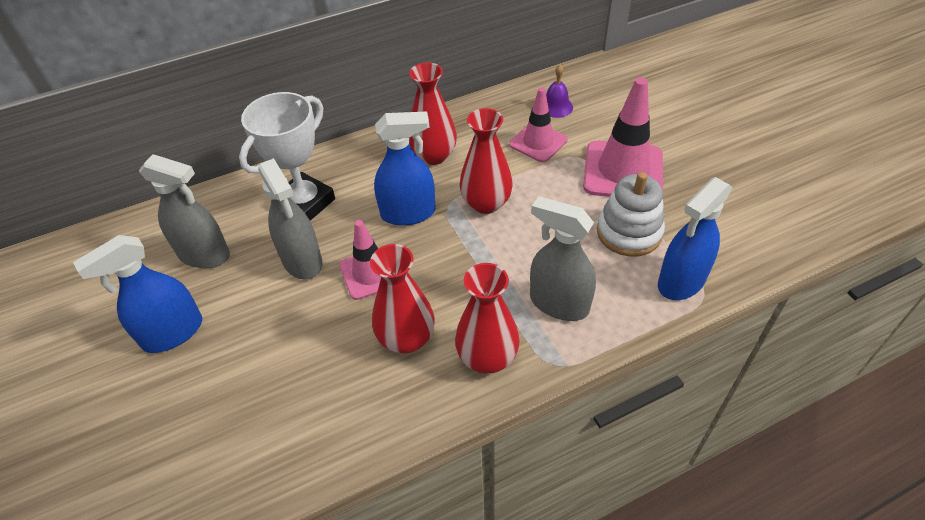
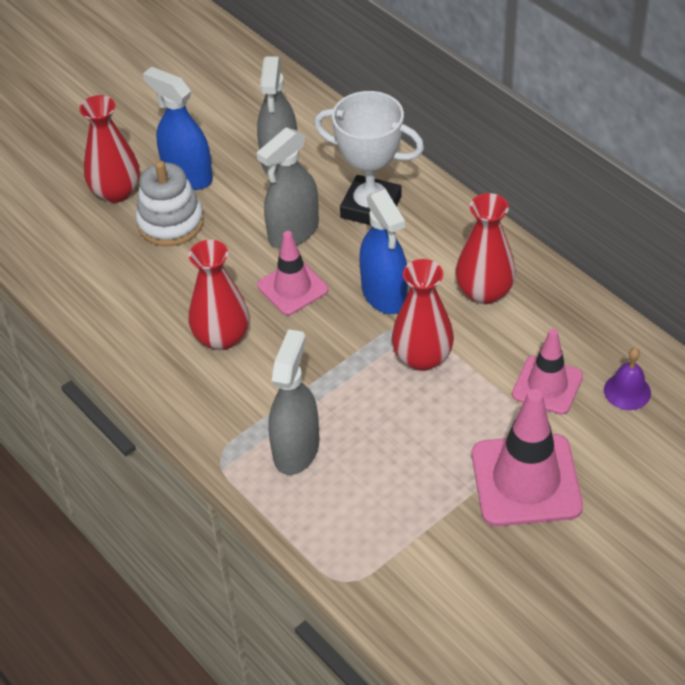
camera: 75 degrees right, 0 degrees up
(487, 357) = (215, 403): red vase -> red vase (116, 192)
(629, 232) = (420, 499): white stacking toy -> white stacking toy (170, 222)
(681, 281) = (358, 557): blue spray bottle -> none

